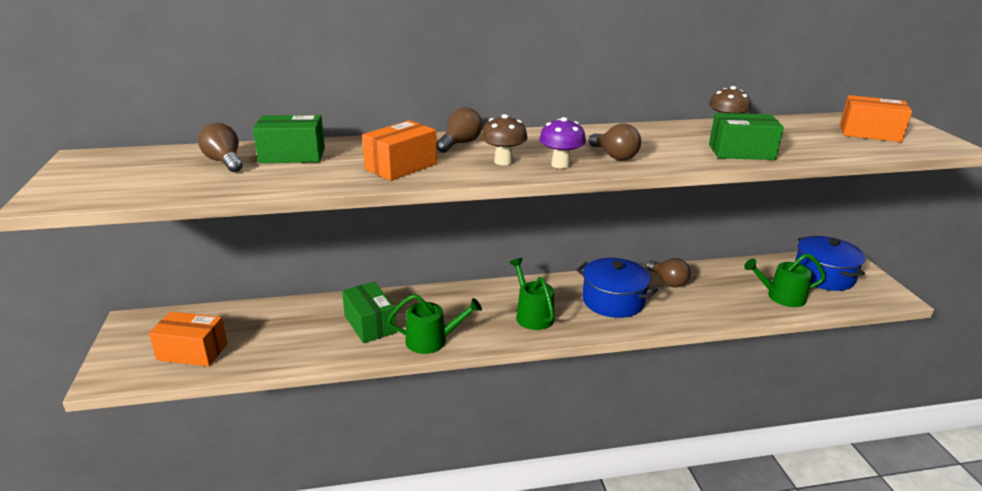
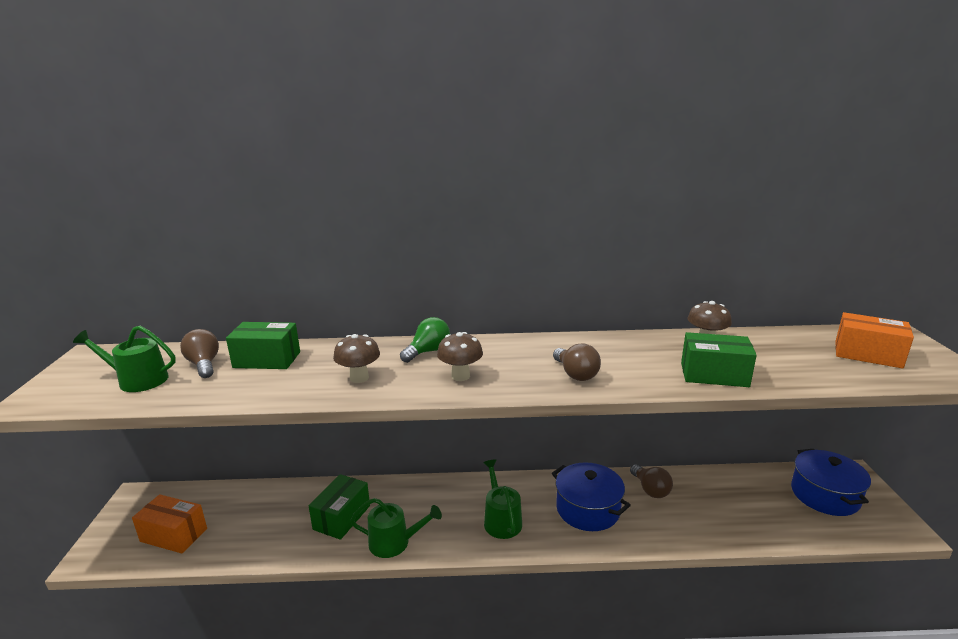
camera: 10 degrees right, 5 degrees down
(370, 324) = (342, 517): green box -> green box turned 45 degrees clockwise
(401, 166) = (359, 378): orange box -> brown mushroom
(460, 143) = (428, 351): brown light bulb -> green light bulb
(560, 164) = (516, 383): purple mushroom -> none
(781, 297) = (772, 519): green watering can -> green watering can (138, 380)

